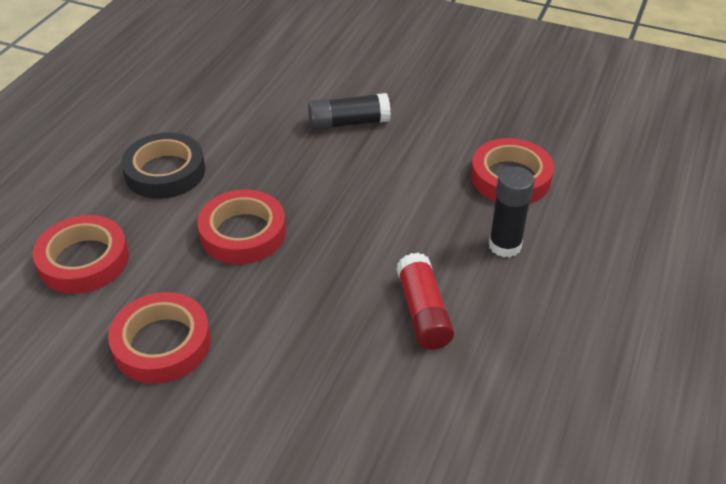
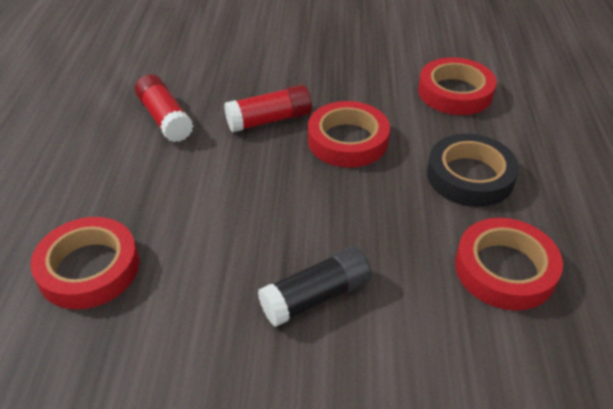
camera: 160 degrees right, 0 degrees up
(162, 343) = (347, 62): red tape -> red tape (504, 269)
(308, 278) = (269, 120): none -> red glue stick
(505, 245) = (96, 187): black glue stick -> none

